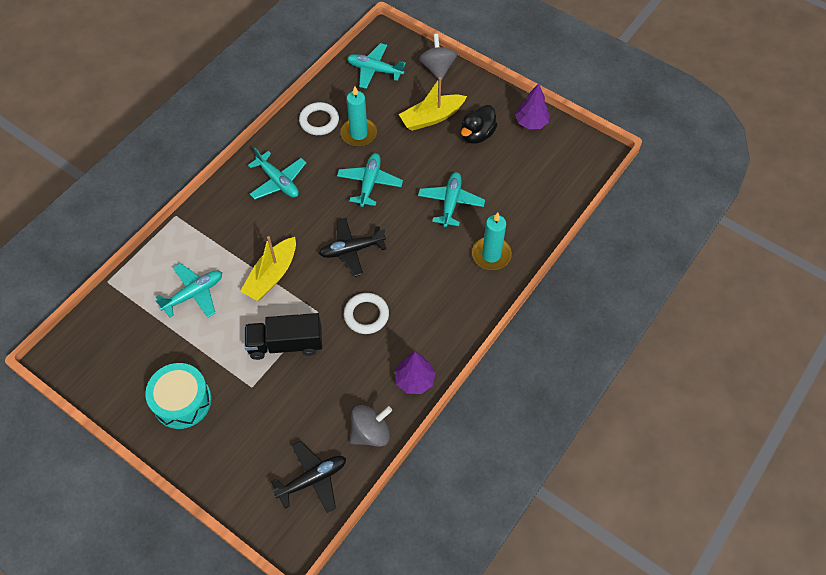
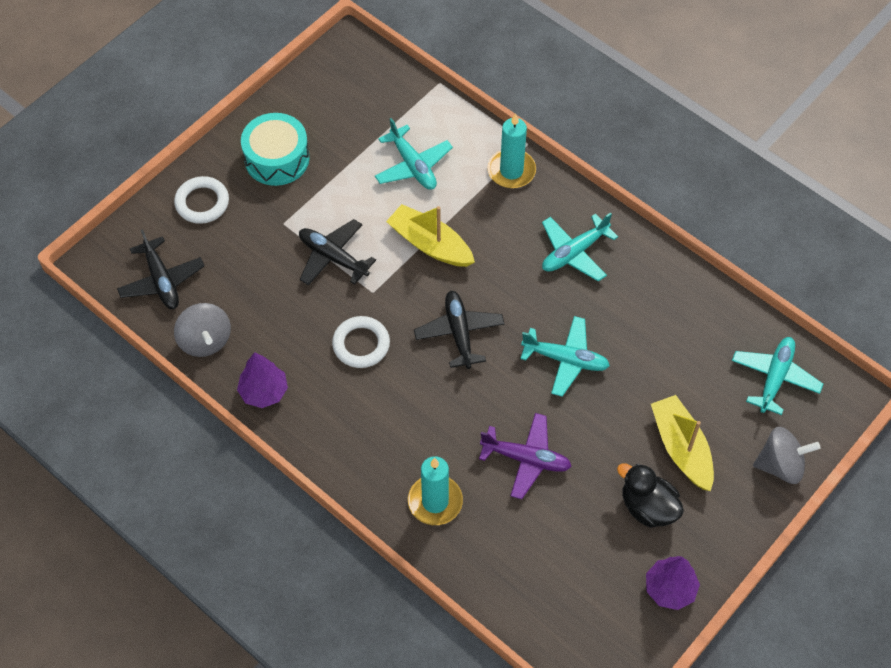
camera: 95 degrees right, 0 degrees up
(285, 344) = (333, 257): black truck -> black plane
(319, 121) = (677, 302): white ring -> white ring (202, 203)
(358, 134) = (653, 350): turquoise candle -> turquoise candle (511, 171)
(451, 203) = (526, 459): turquoise plane -> purple plane

